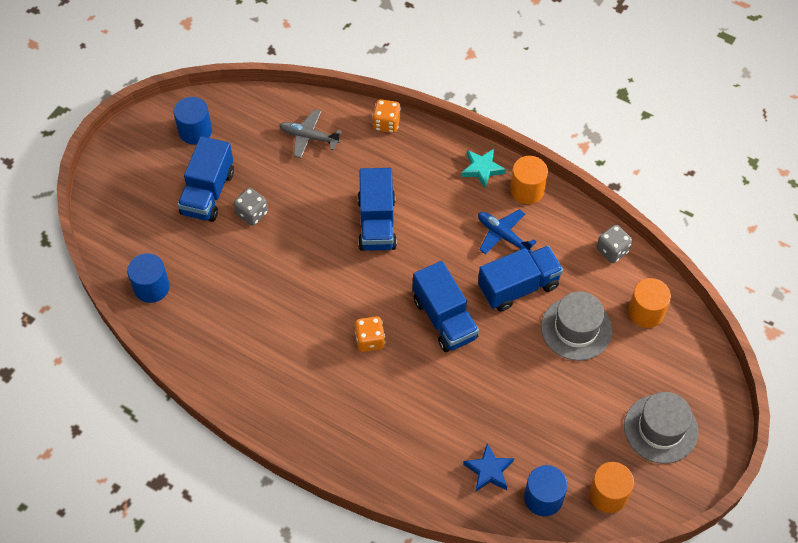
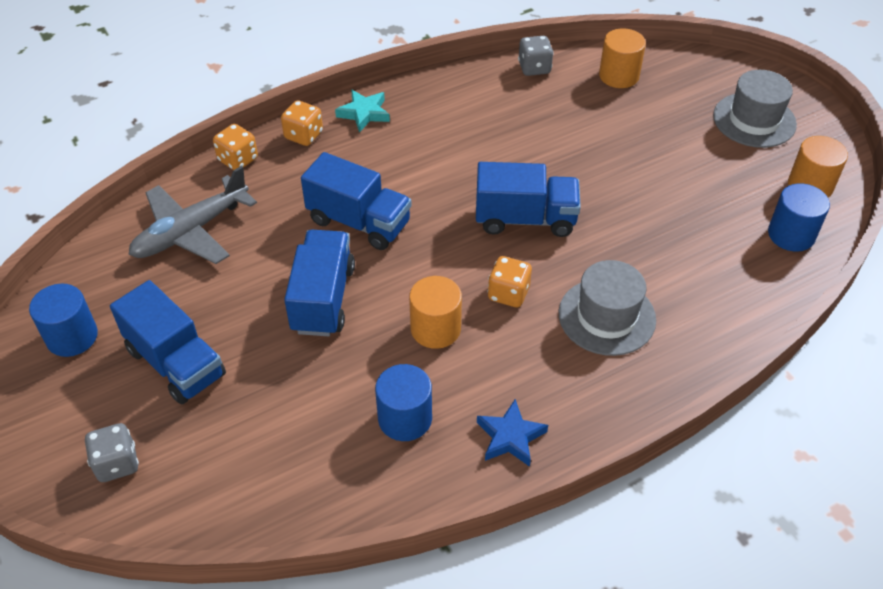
camera: 60 degrees left, 10 degrees down
(151, 287) = (264, 490): blue cylinder -> blue cylinder (405, 418)
(252, 213) = (246, 330): grey dice -> grey dice (117, 463)
(309, 137) = (191, 231): grey plane -> grey plane, size x1.54
(435, 146) = (303, 135): none -> orange dice
(489, 470) = (736, 263): blue star -> blue star (510, 437)
(503, 235) = (457, 132): blue plane -> none
(518, 287) = (527, 147): blue truck -> blue truck (323, 299)
(527, 190) = (417, 93): orange cylinder -> orange cylinder (435, 329)
(576, 328) = (605, 128): grey hat -> grey hat (607, 316)

